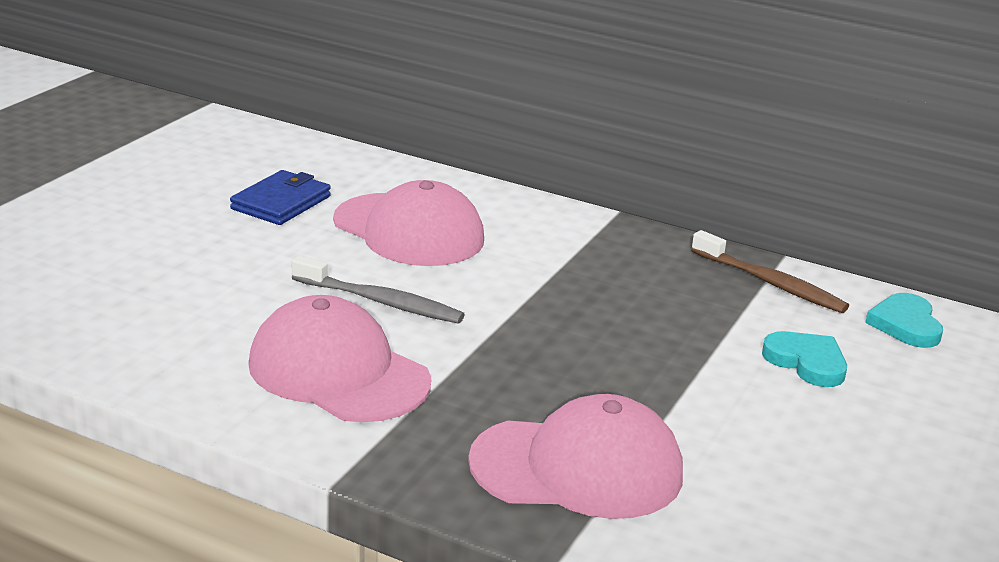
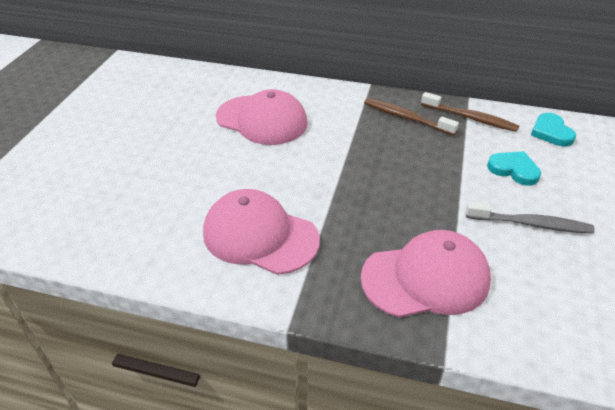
camera: 10 degrees left, 15 degrees up
(281, 203) = (182, 114): blue wallet -> none
(380, 301) = (264, 176): grey toothbrush -> grey toothbrush (530, 224)
(657, 265) = (406, 118): none -> brown toothbrush

